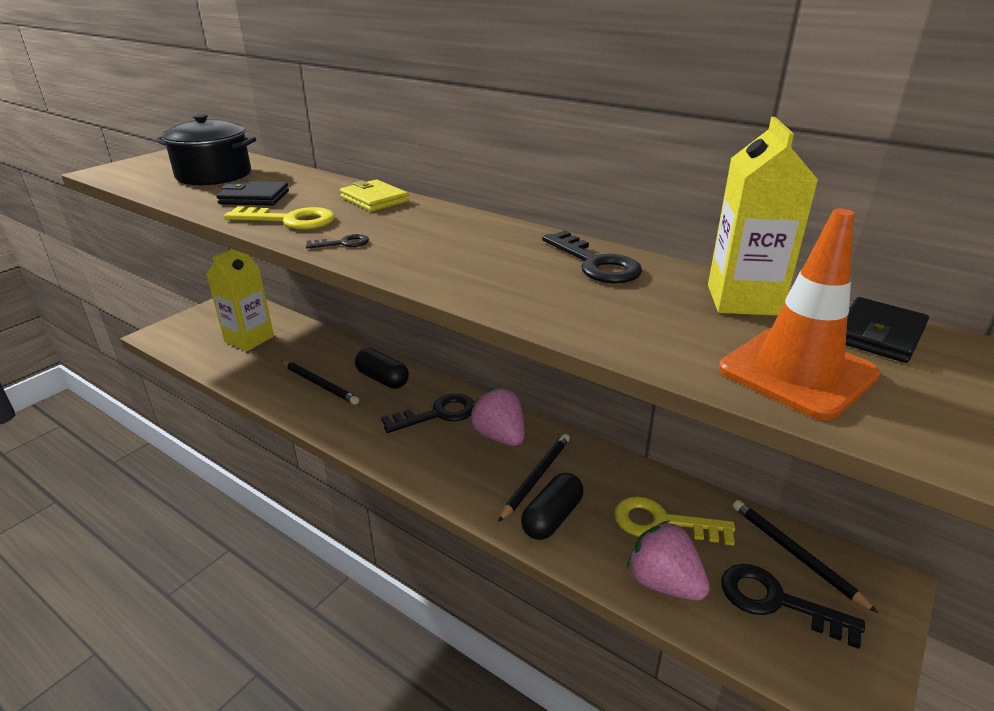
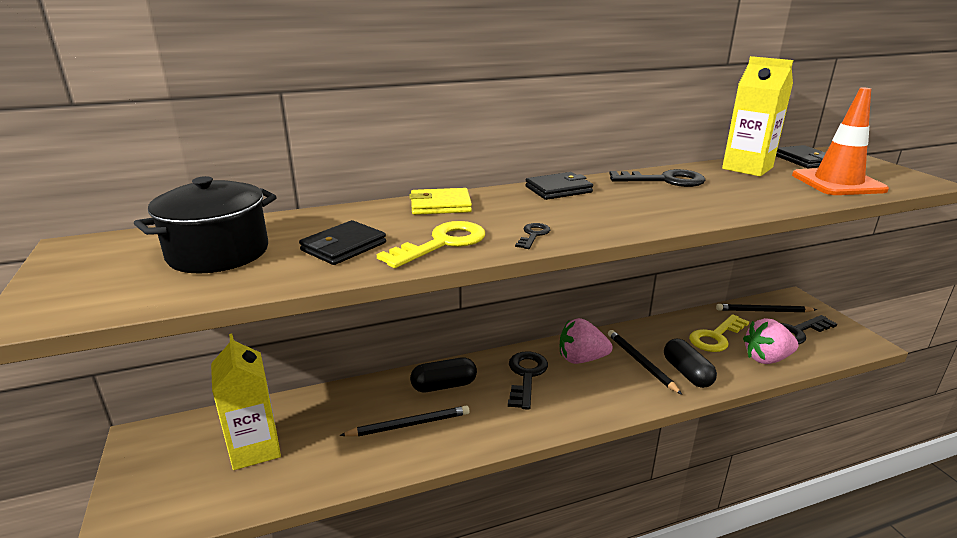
camera: 55 degrees left, 5 degrees down
(481, 226) = (558, 189): none -> black wallet

